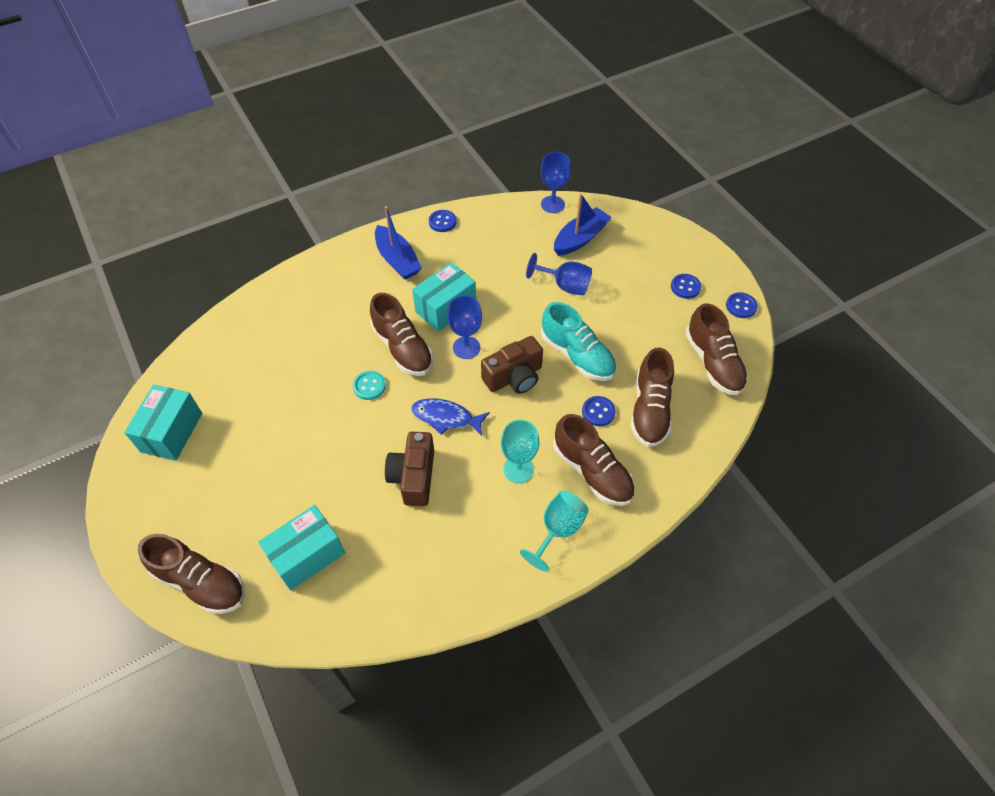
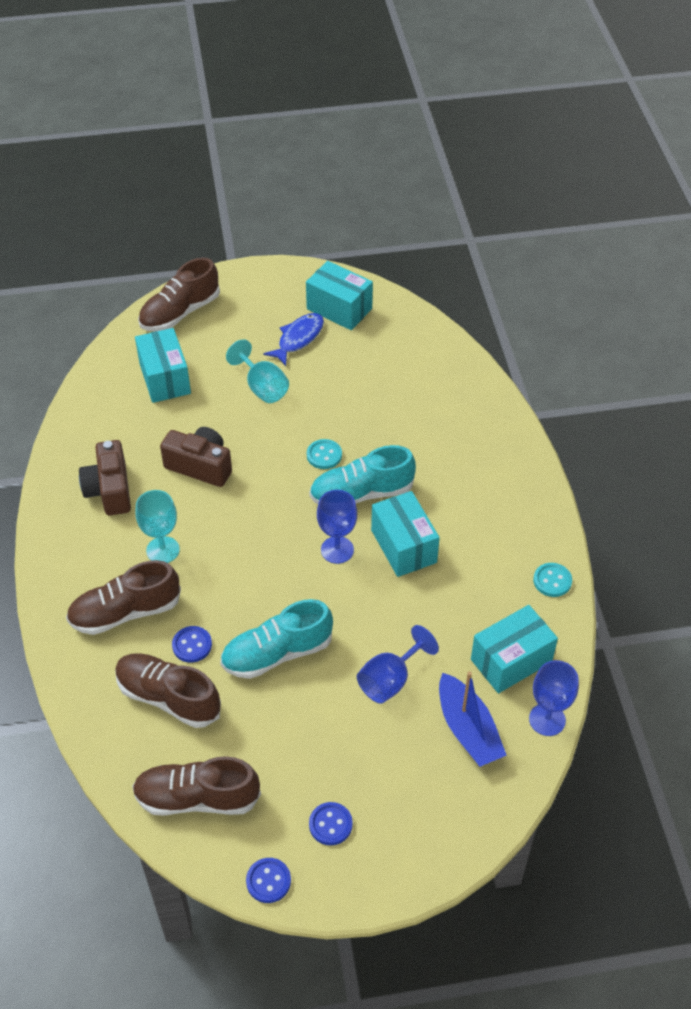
camera: 110 degrees right, 5 degrees down
(397, 260) = (499, 519): blue boat -> none
(403, 348) = (361, 493): brown shoe -> turquoise shoe
(442, 222) = (552, 581): blue button -> turquoise button
(446, 418) = (254, 508): blue fish -> blue fish (298, 339)
(514, 377) = (276, 582): brown camera -> brown camera (109, 490)
(518, 229) = (511, 660): none -> turquoise box
(558, 530) = (82, 561): turquoise goblet -> turquoise goblet (262, 387)

